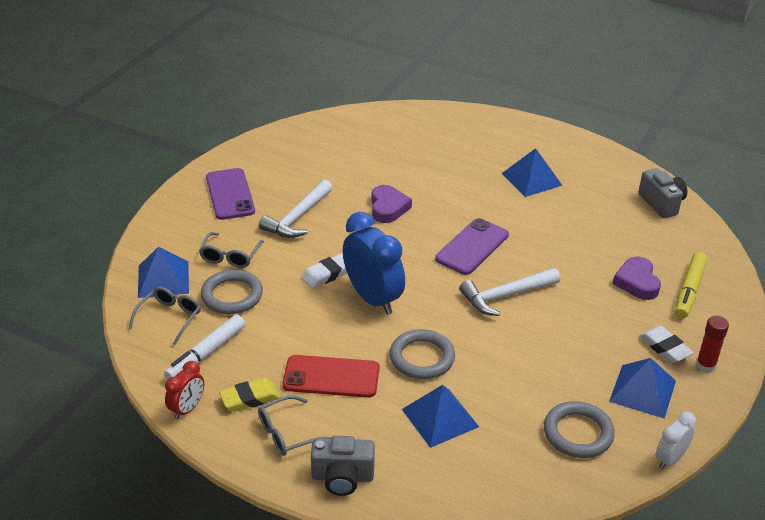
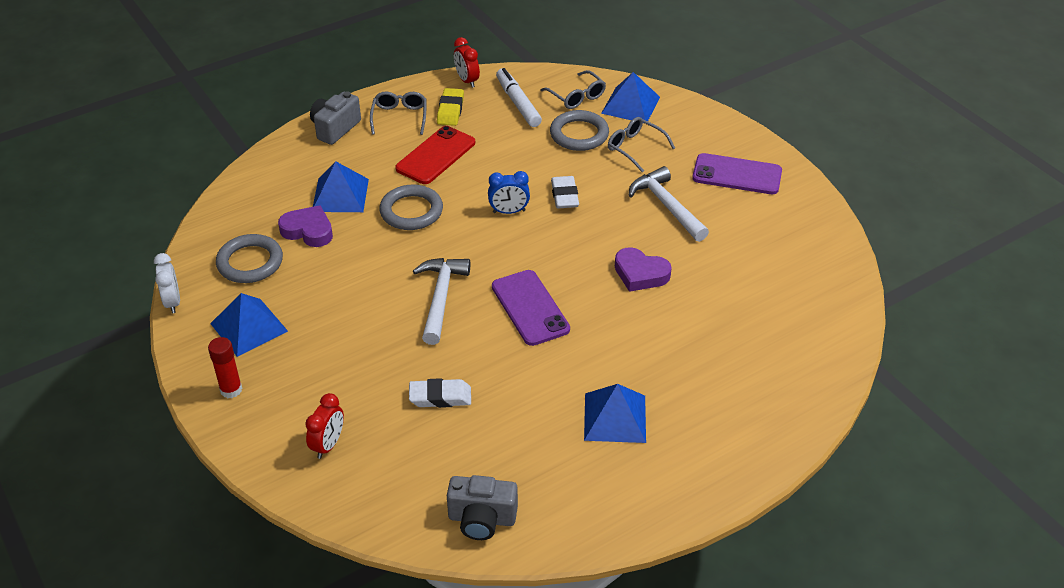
camera: 120 degrees right, 5 degrees up
(373, 298) = (509, 211): blue clock -> blue clock, size x0.52
(637, 282) = (376, 408): purple heart -> purple heart (308, 230)
(665, 348) = (277, 373): white eraser -> white eraser (440, 397)
(689, 290) = (328, 445): yellow marker -> red clock

